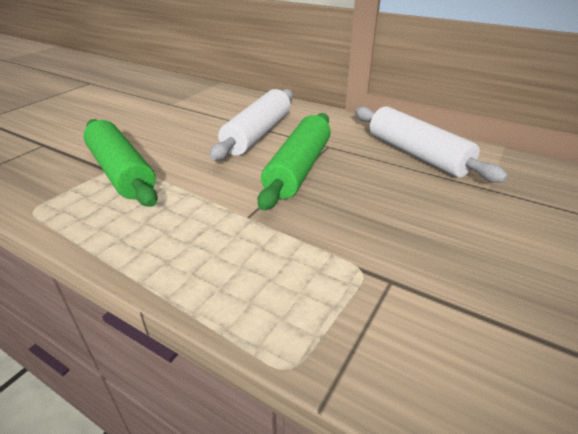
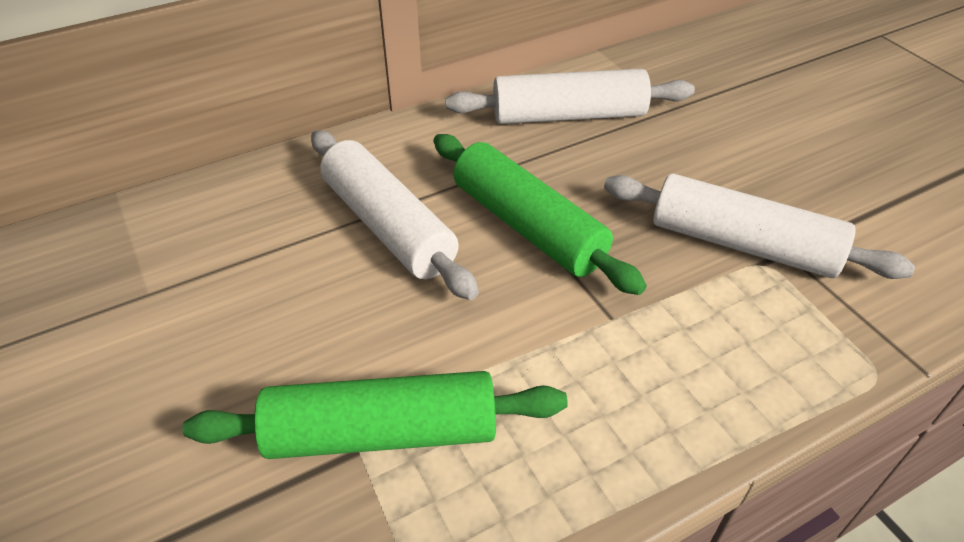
camera: 60 degrees left, 10 degrees up
(374, 255) = (742, 244): none -> white rolling pin

